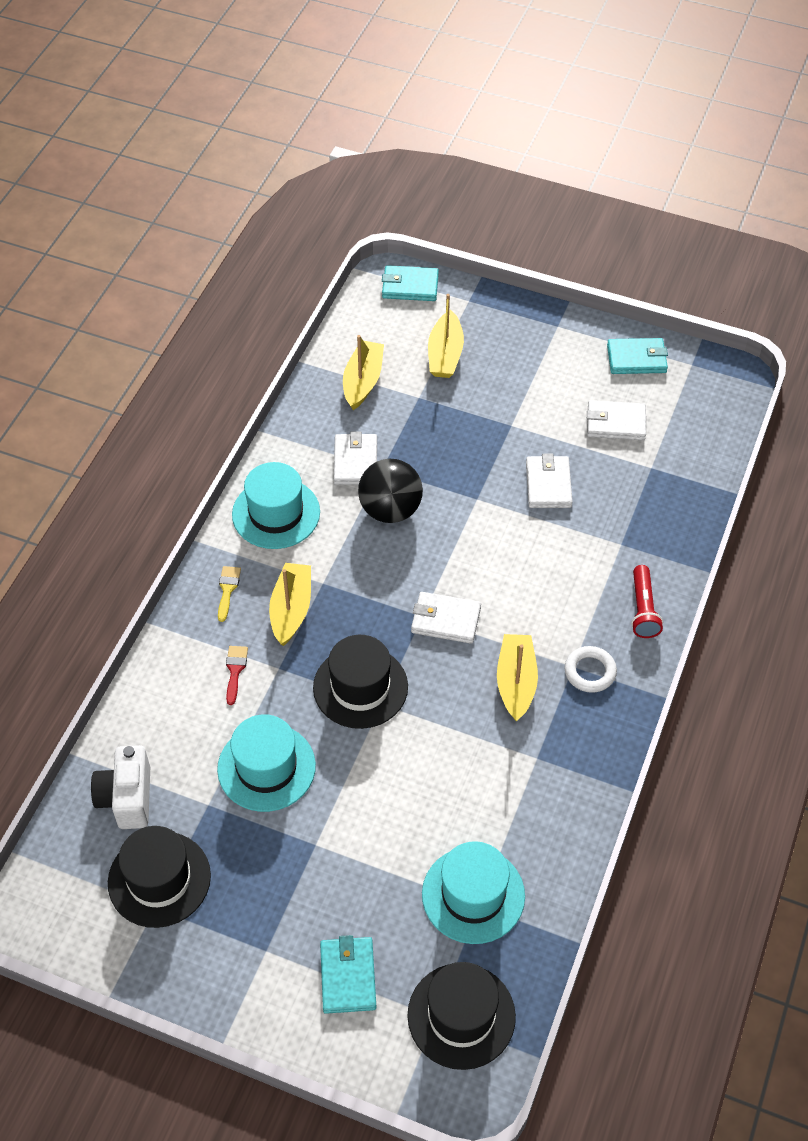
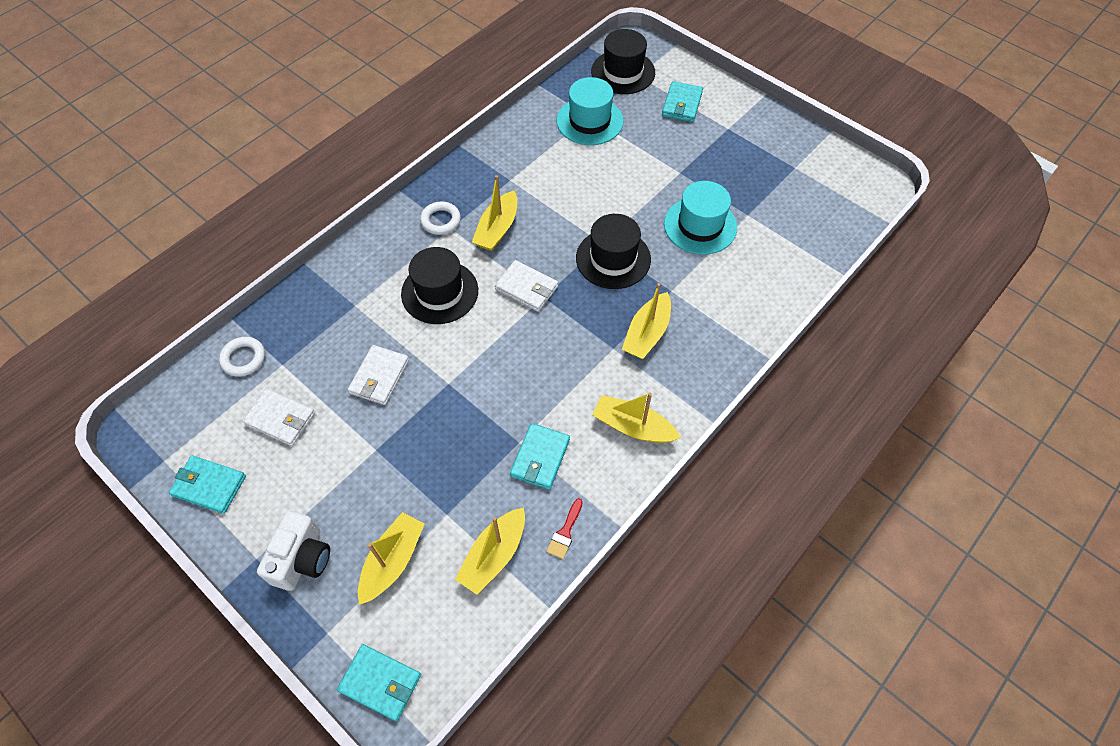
camera: 160 degrees left, 5 degrees up
(127, 798) = (805, 234): white camera -> white camera (302, 559)
(159, 879) = (789, 181): black hat -> black hat (440, 292)
(227, 589) = (696, 367): yellow brush -> none
(235, 670) = (706, 298): red brush -> red brush (565, 532)
(276, 513) = (633, 427): turquoise hat -> yellow boat
(355, 462) = (540, 457): white wallet -> turquoise wallet
(390, 510) = (529, 397): black ball -> none
(643, 609) = (373, 251): red flashlight -> none
(692, 461) = (243, 358): none -> white ring

